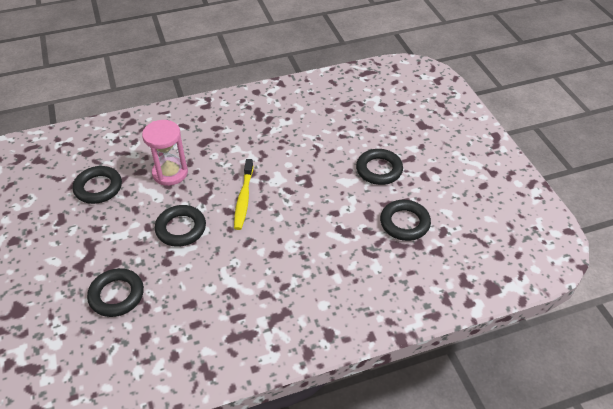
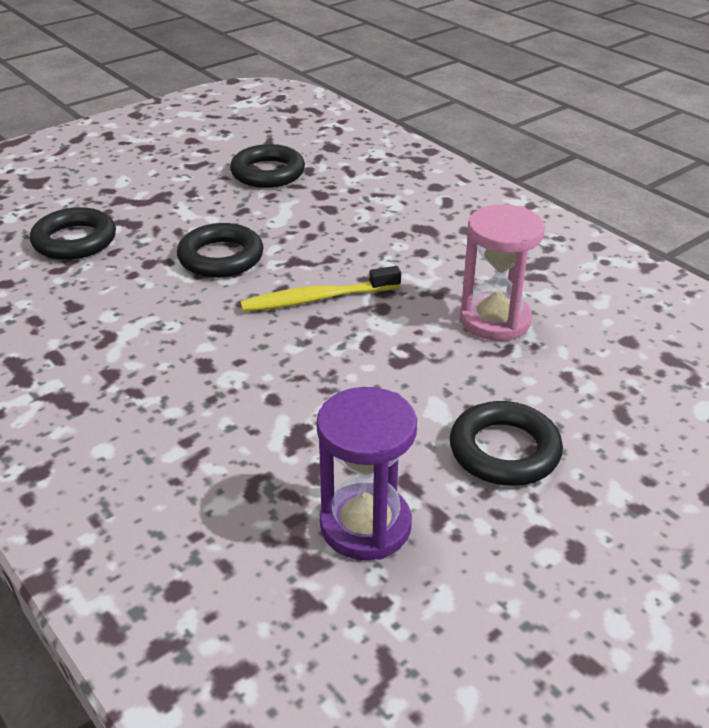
camera: 70 degrees right, 10 degrees down
(170, 173) = (332, 218): pink hourglass -> pink hourglass (495, 320)
(404, 223) = (365, 525): black ring -> purple hourglass

